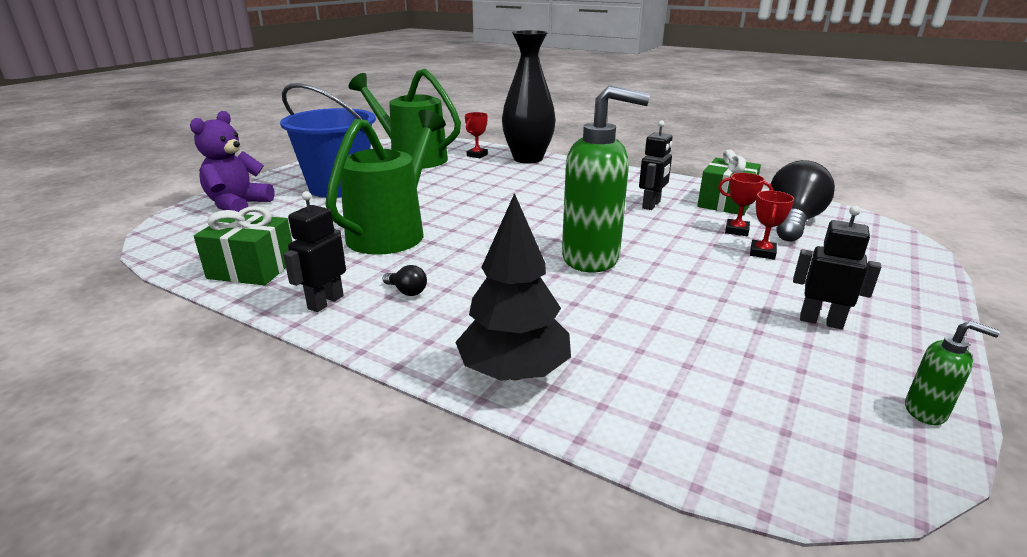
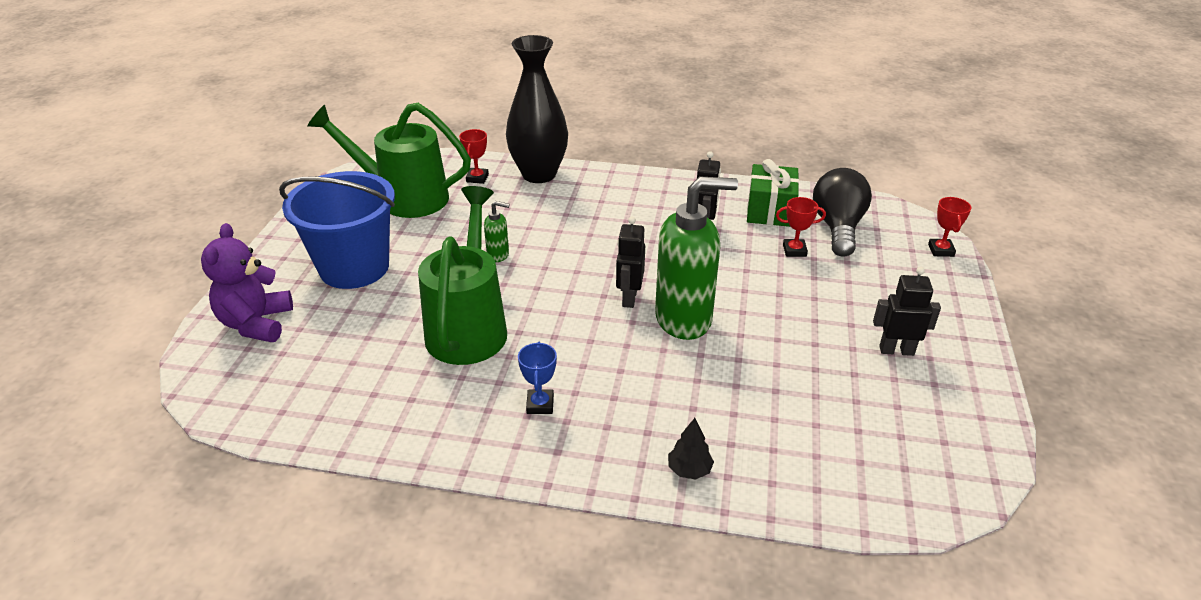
camera: 20 degrees left, 10 degrees up
(252, 269) = (360, 415): green gift -> none
(325, 302) = (472, 438): black robot -> black robot (629, 298)
(407, 291) = (540, 404): black light bulb -> blue trophy
(514, 372) = (689, 470): black tree -> black tree, size x0.47
(762, 253) = (826, 277): red trophy -> red trophy (941, 250)
(926, 411) = (987, 423): green soap dispenser -> green soap dispenser (498, 255)

